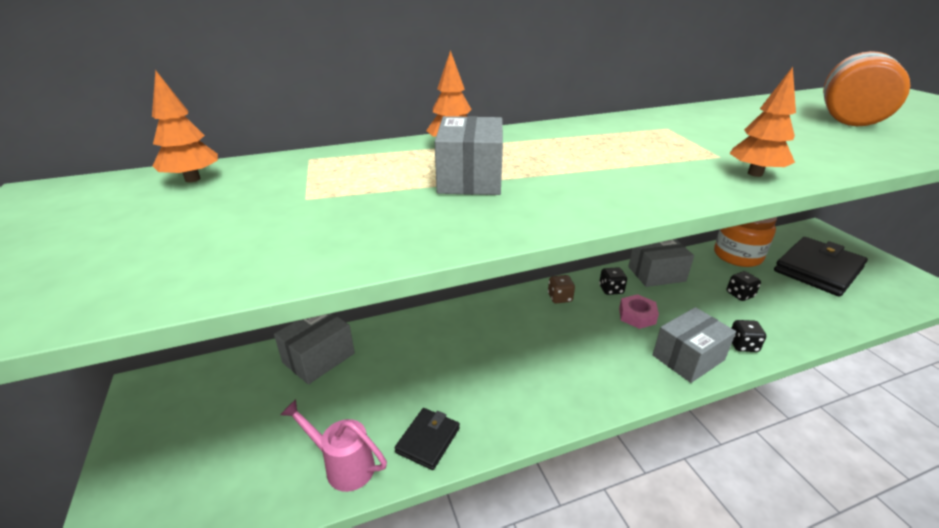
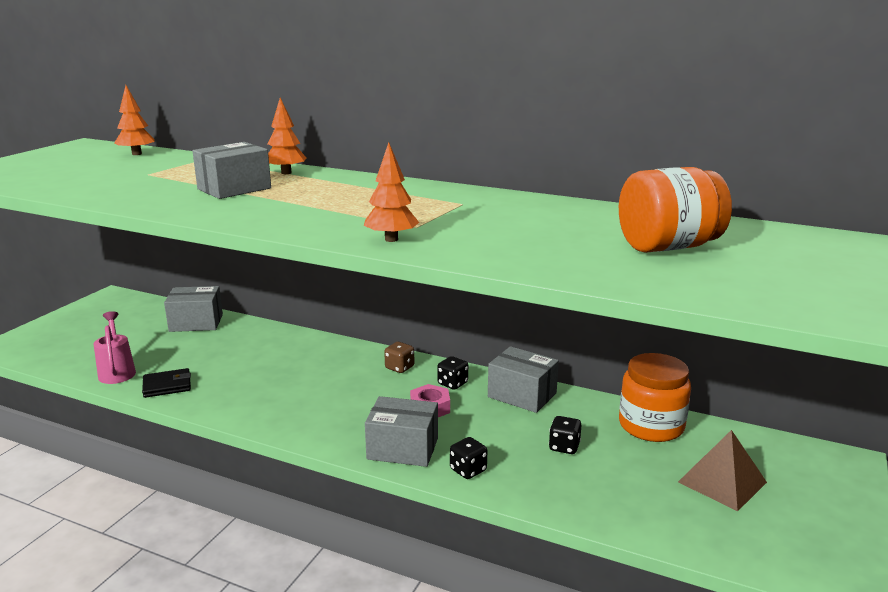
camera: 45 degrees right, 10 degrees down
(818, 269) = (722, 482): black wallet -> brown pyramid

